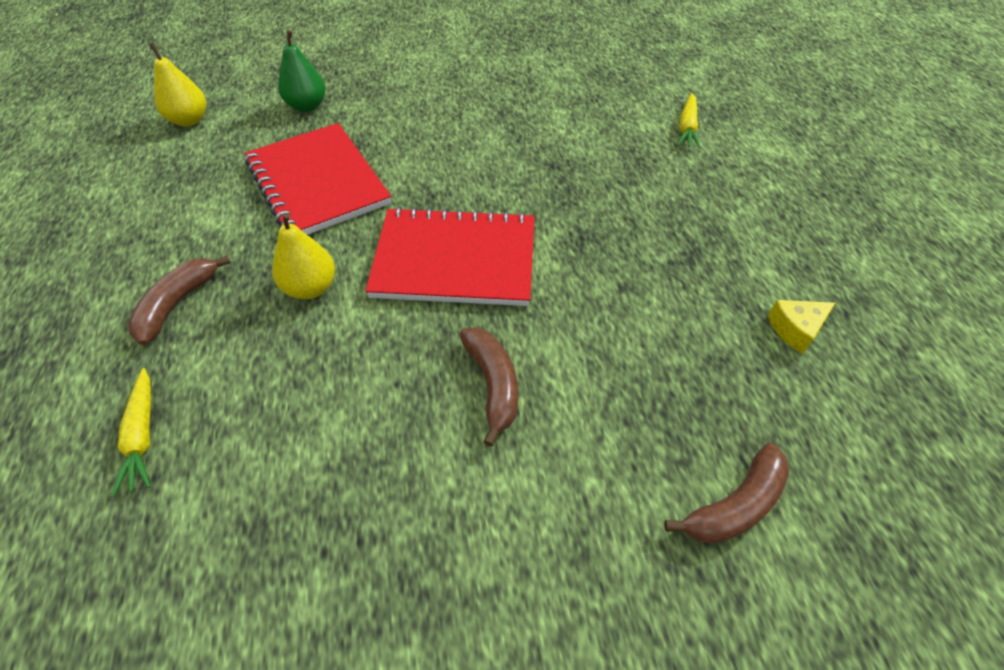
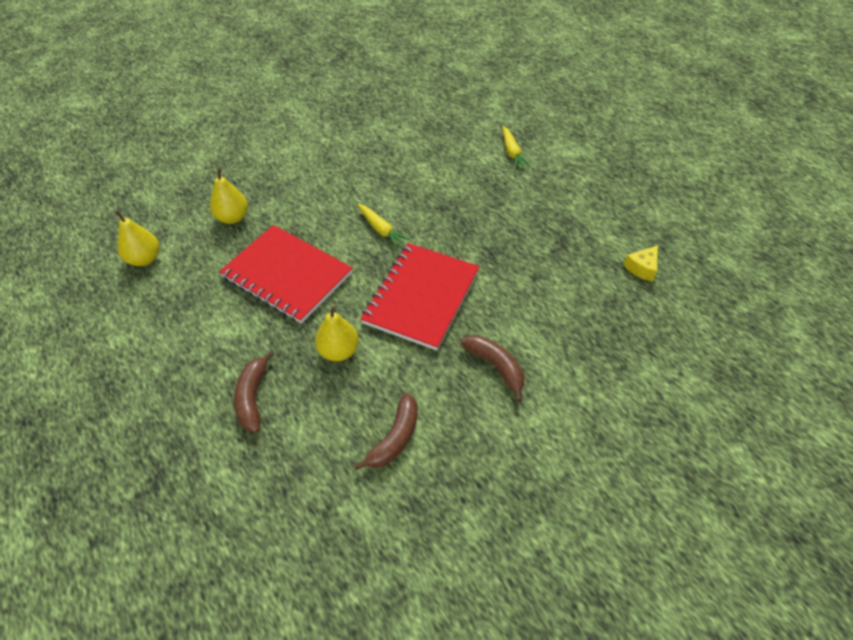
camera: 25 degrees left, 0 degrees up
(142, 435) = (300, 487): yellow carrot -> yellow carrot (381, 229)
(307, 106) = (233, 217): green pear -> yellow pear
(455, 260) = (421, 297): red notebook -> red notebook turned 45 degrees counterclockwise
(735, 505) = (660, 379): brown banana -> brown banana (395, 438)

